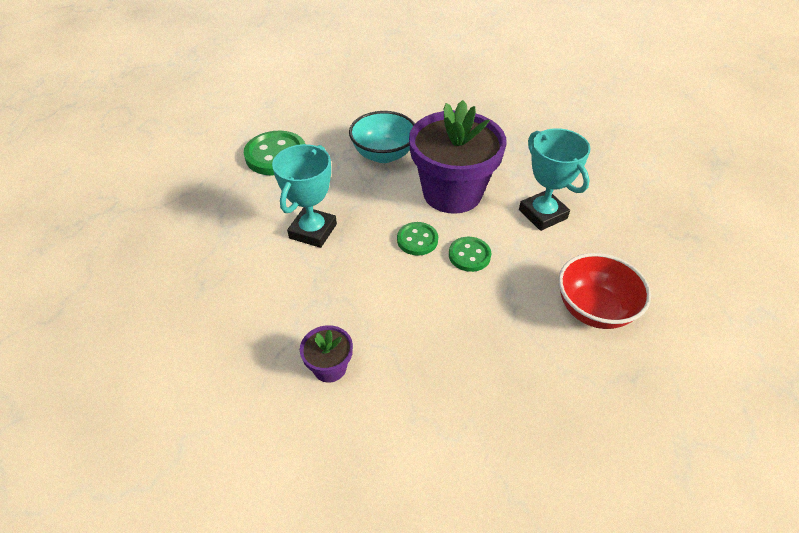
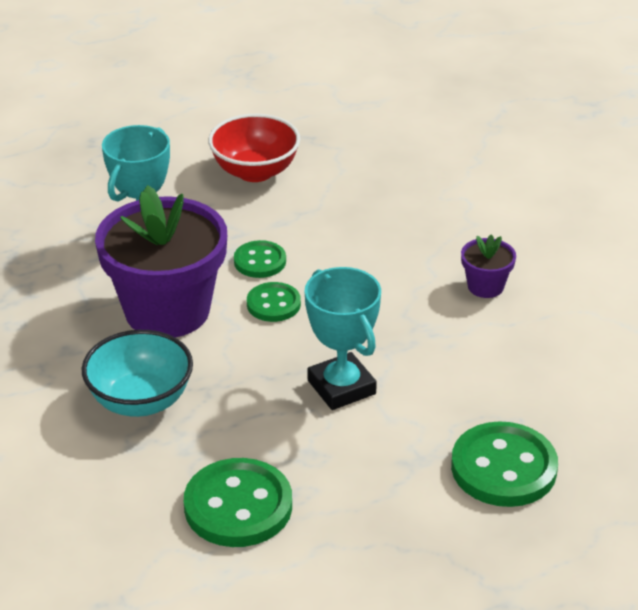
camera: 125 degrees left, 10 degrees down
(176, 262) = (503, 468): none -> green button
(313, 231) = (341, 387): turquoise trophy -> turquoise trophy turned 75 degrees clockwise

